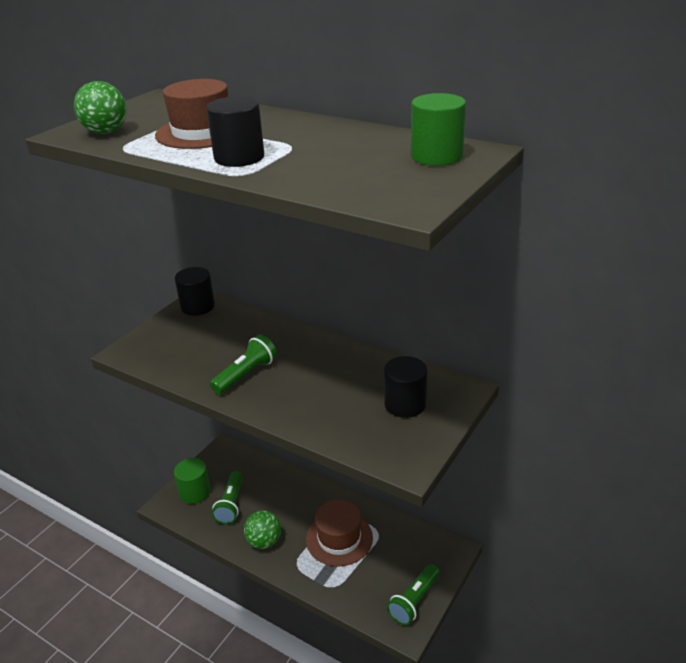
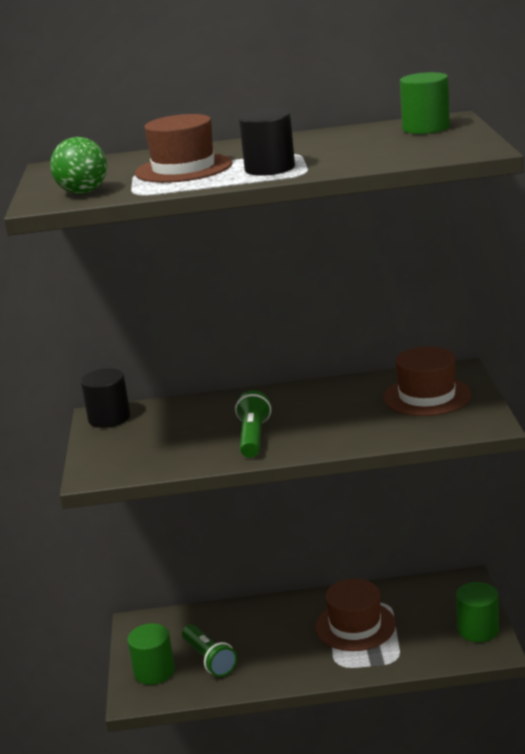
camera: 35 degrees left, 10 degrees down
(264, 541) = (284, 666): green ball -> none
(405, 404) = (427, 396): black cylinder -> brown hat
(414, 601) = (478, 630): green flashlight -> green cylinder

